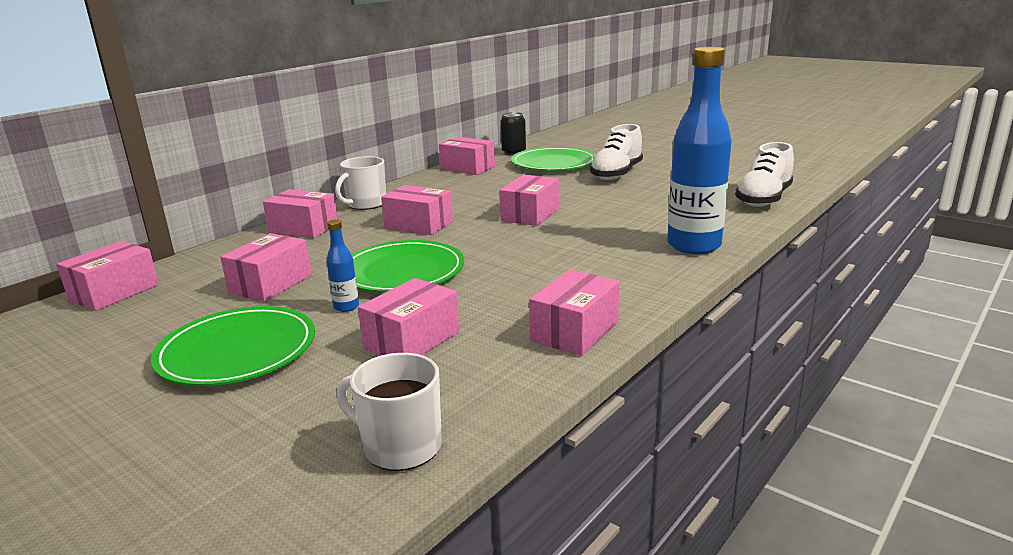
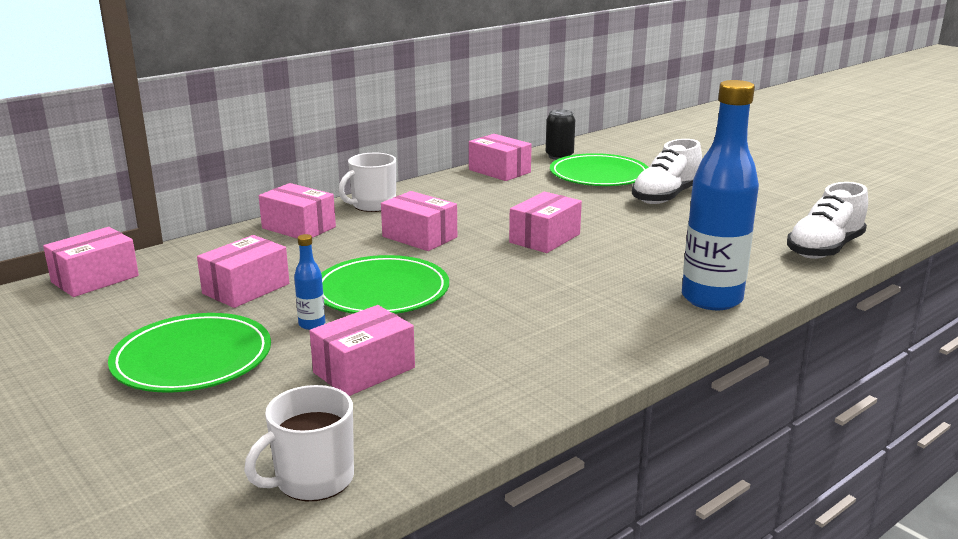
camera: 10 degrees right, 0 degrees up
(400, 446) = (313, 480): white mug -> white mug turned 75 degrees counterclockwise
(575, 331) = (534, 383): pink box -> none

